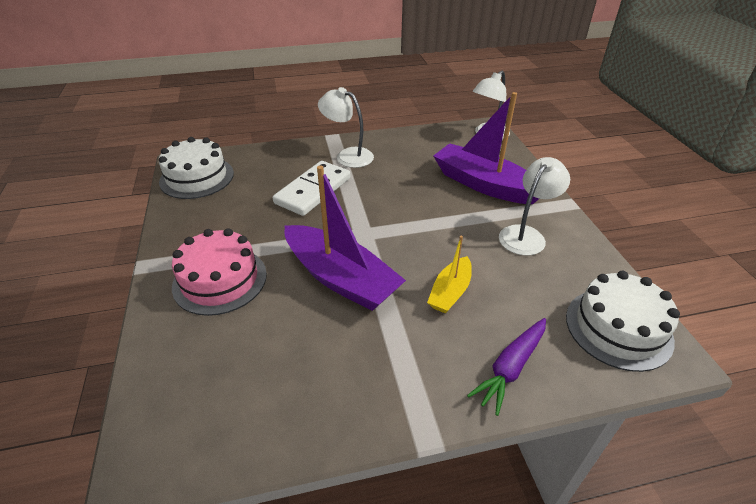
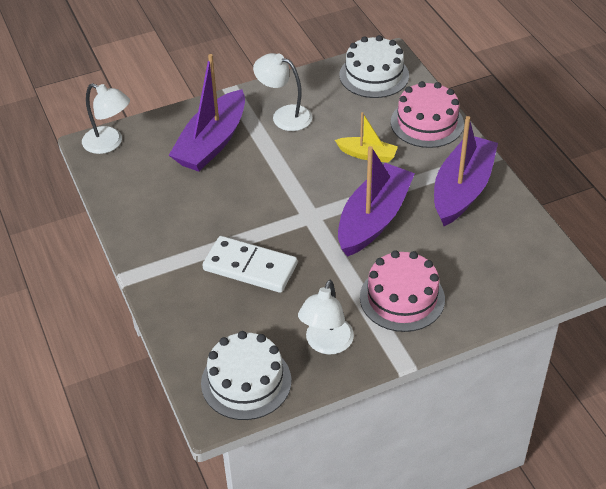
camera: 100 degrees left, 5 degrees up
(348, 155) = (172, 253): white lamp -> white lamp (326, 344)
(363, 377) = (462, 189): none -> purple boat
(510, 368) = (427, 123): purple carrot -> pink cake

